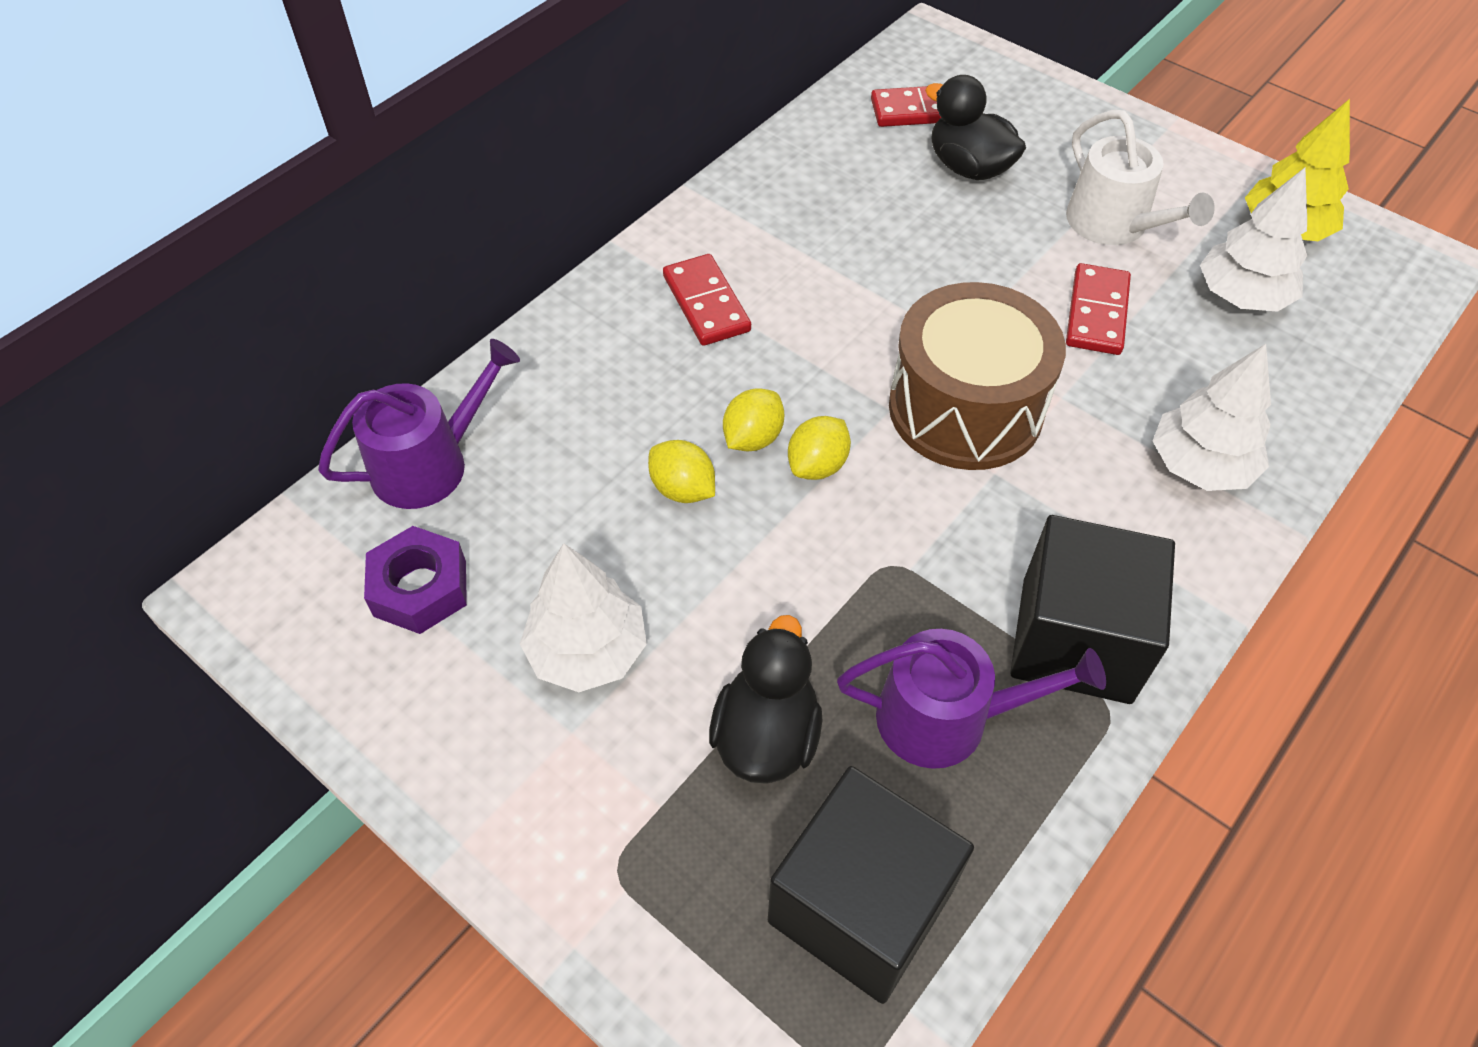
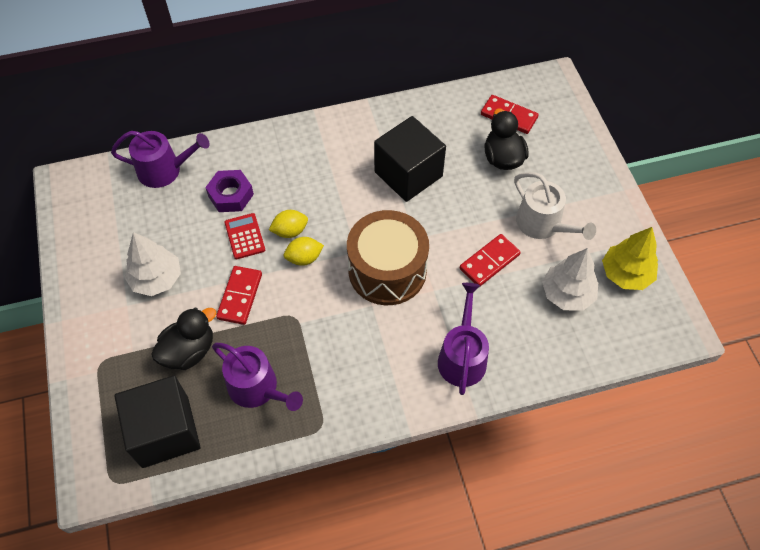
camera: 35 degrees right, 5 degrees up
(420, 588) = (122, 218): purple nut -> purple nut (231, 195)
(683, 489) = (244, 236): yellow lemon -> red calculator
(706, 303) = (325, 160): red domino -> red domino (240, 296)
(1076, 640) = (335, 392): black cube -> black cube (408, 174)
(1114, 225) = (542, 224): white watering can -> white watering can turned 45 degrees counterclockwise
(1200, 466) = (462, 357): white tree -> purple watering can

